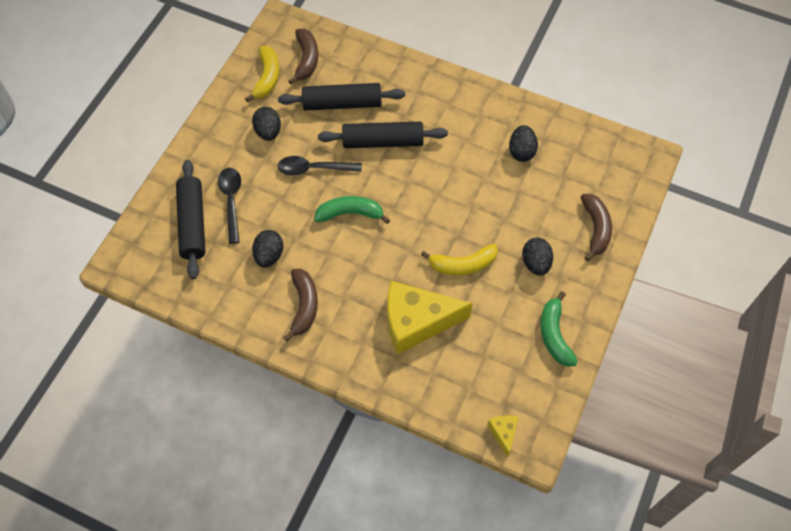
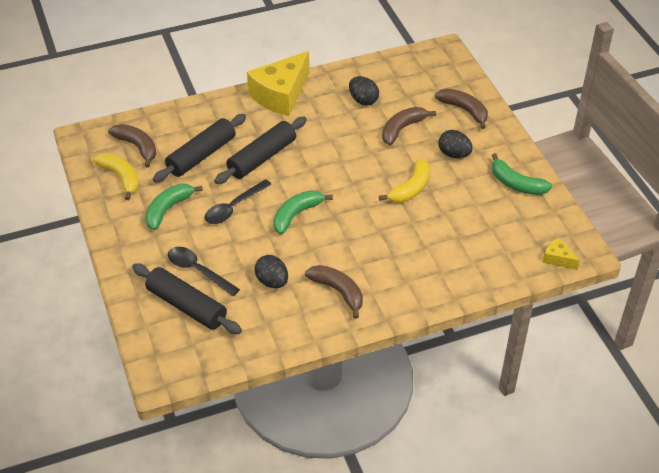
camera: 45 degrees left, 15 degrees down
(268, 132) = (168, 209): black egg -> green banana
(417, 322) = (425, 242): yellow cheese -> yellow cheese (280, 94)
(521, 204) = (402, 129): none -> brown banana

